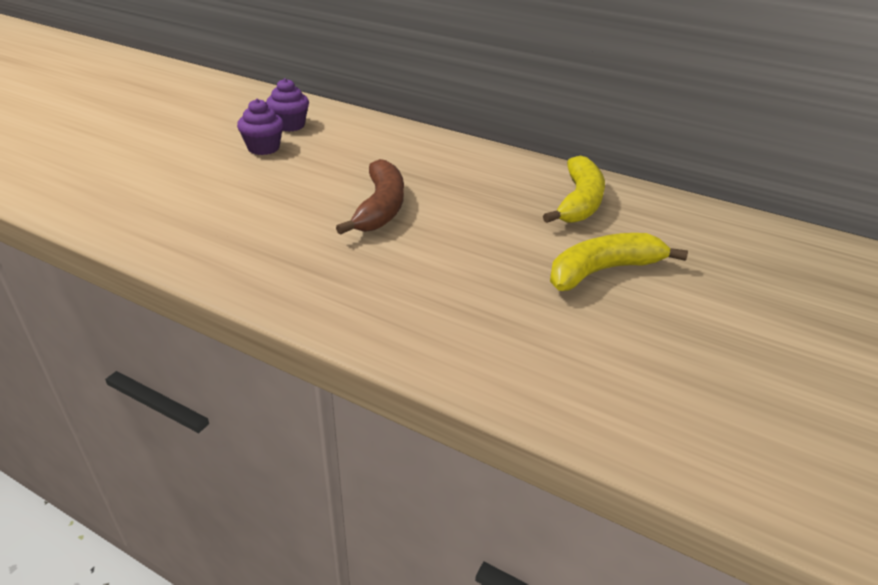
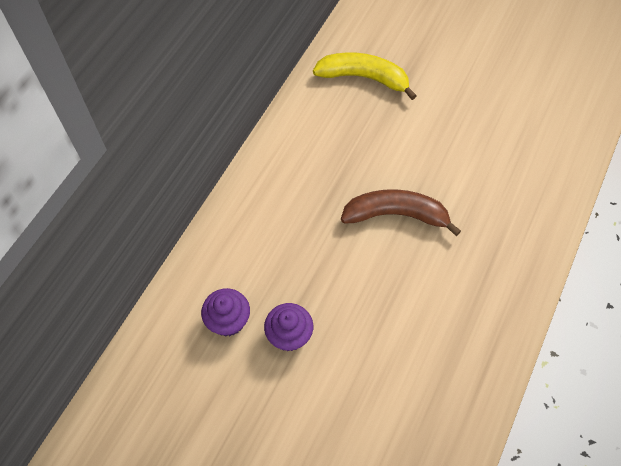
camera: 90 degrees left, 25 degrees up
(603, 271) = (457, 75): yellow banana -> none

